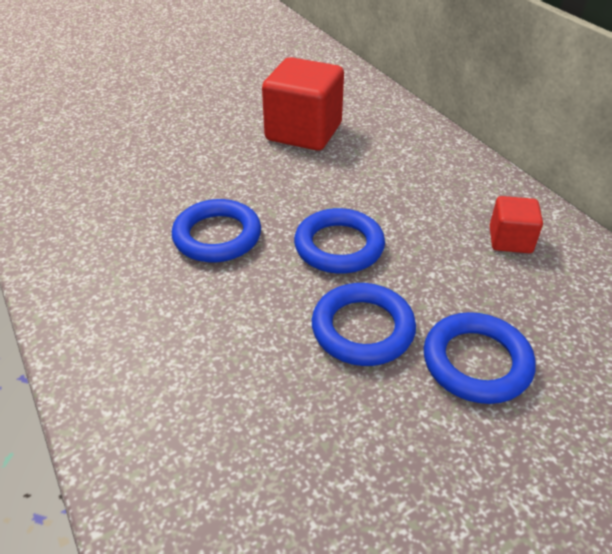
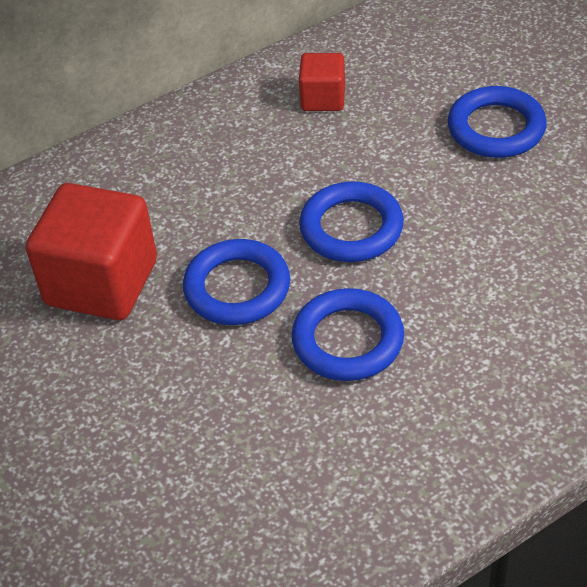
camera: 90 degrees left, 5 degrees up
(362, 329) = (473, 202): blue ring -> blue ring (237, 288)

